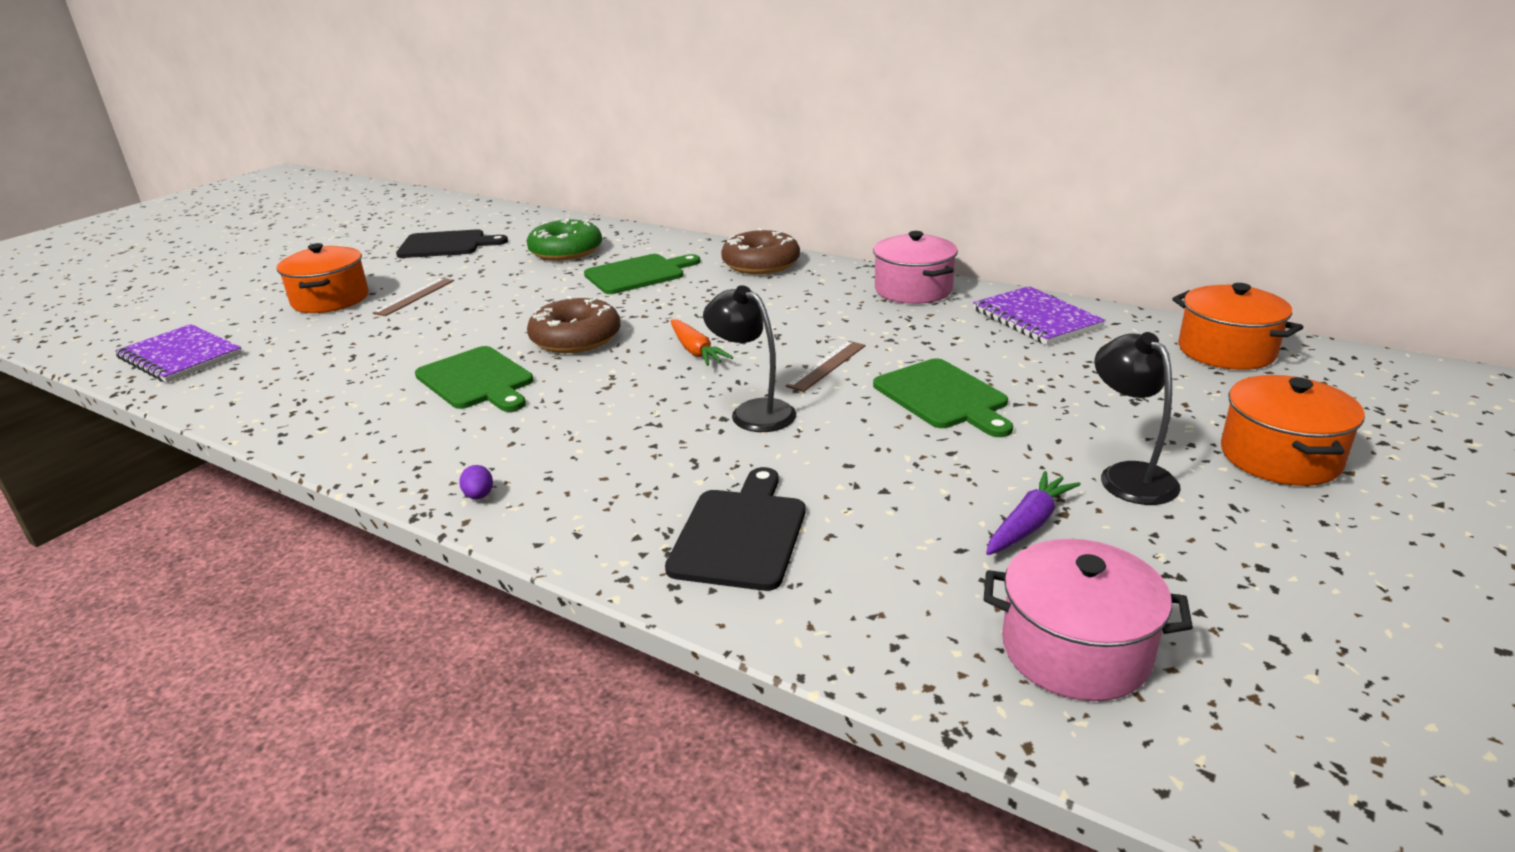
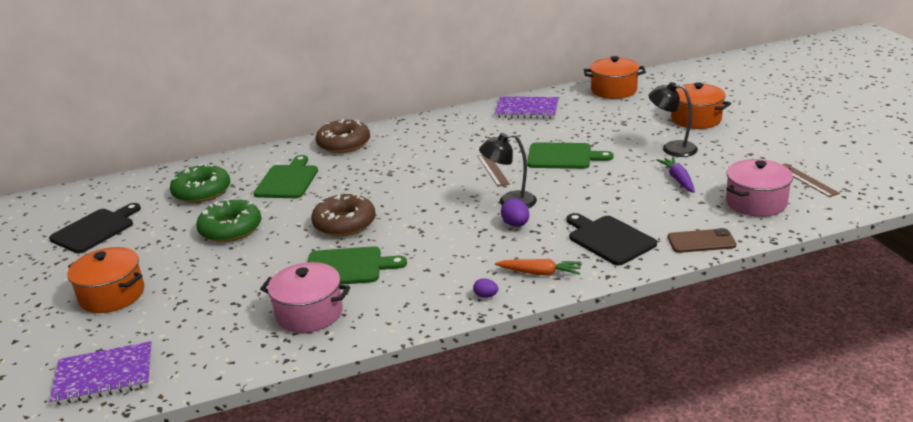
camera: 50 degrees left, 0 degrees up
(414, 296) = (173, 261): brown ruler -> brown ruler (806, 180)
(503, 293) = (230, 229): none -> green donut
(695, 441) = (515, 224): none -> purple egg
(696, 351) = (421, 195): orange carrot -> orange carrot (540, 273)
(840, 636) = (701, 241): none -> brown phone
(913, 290) = (449, 121): pink pot -> pink pot (309, 313)

